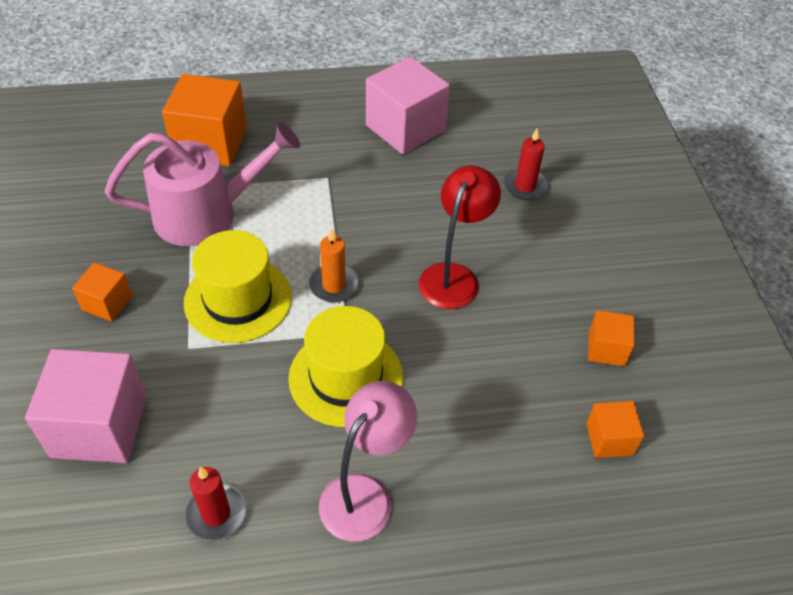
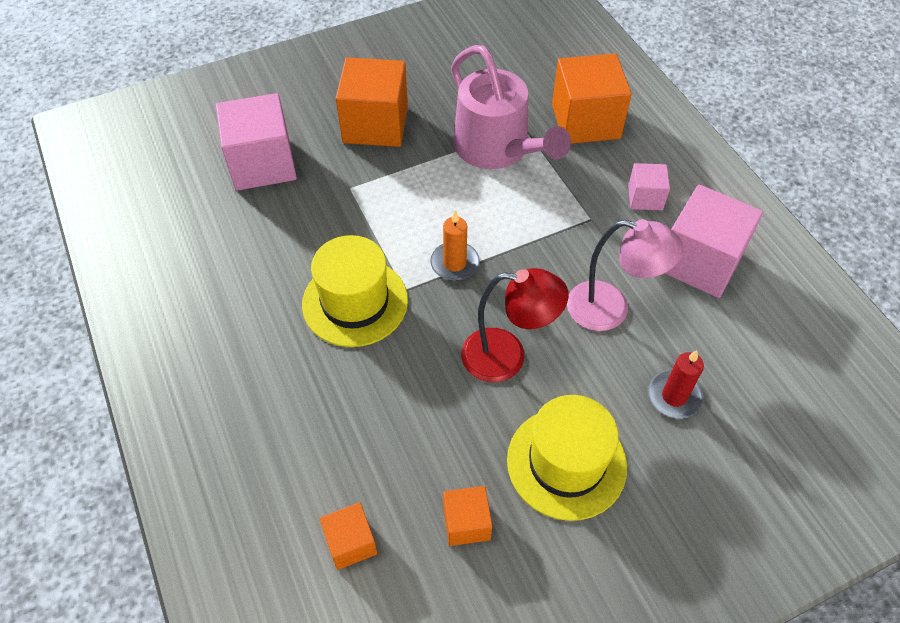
camera: 75 degrees right, 5 degrees up
(107, 303) = (375, 124): orange cube -> orange cube, size x1.93
(216, 514) = (205, 257): red candle -> none
(238, 299) = (411, 202): yellow hat -> yellow hat (566, 463)
(323, 136) = (645, 197): none -> pink cube
(365, 494) = (242, 349): pink lamp -> pink lamp (611, 309)

